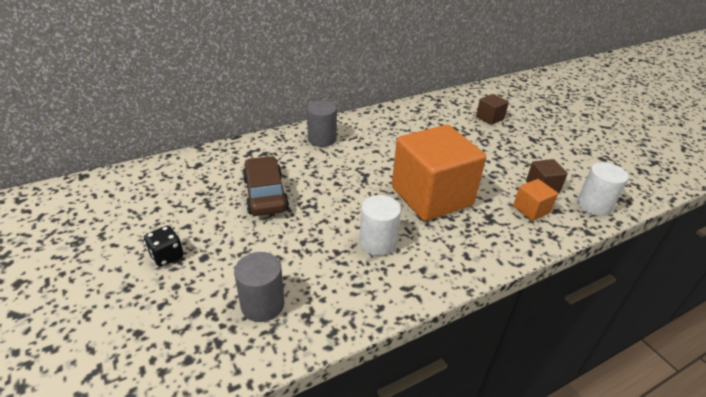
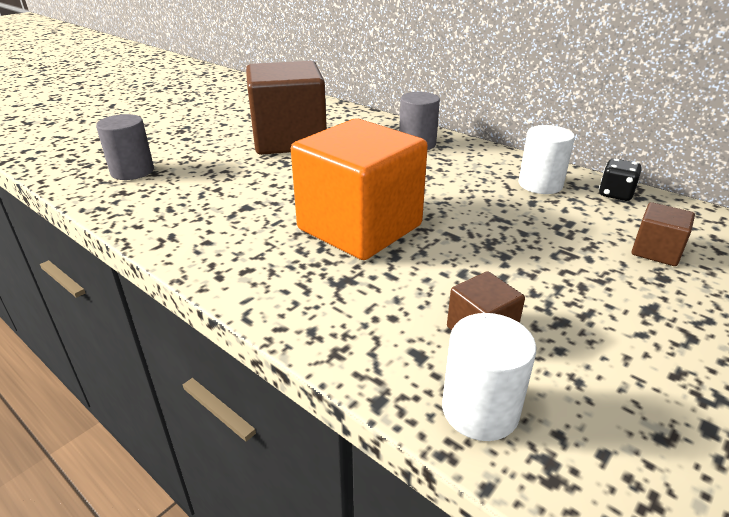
camera: 70 degrees right, 5 degrees down
(167, 256) = (182, 126): black dice -> black dice (615, 194)
(265, 194) = (289, 140): brown car -> brown cube
(377, 242) = (242, 207): white cylinder -> white cylinder (540, 184)
(531, 210) = (397, 321): orange cube -> none

